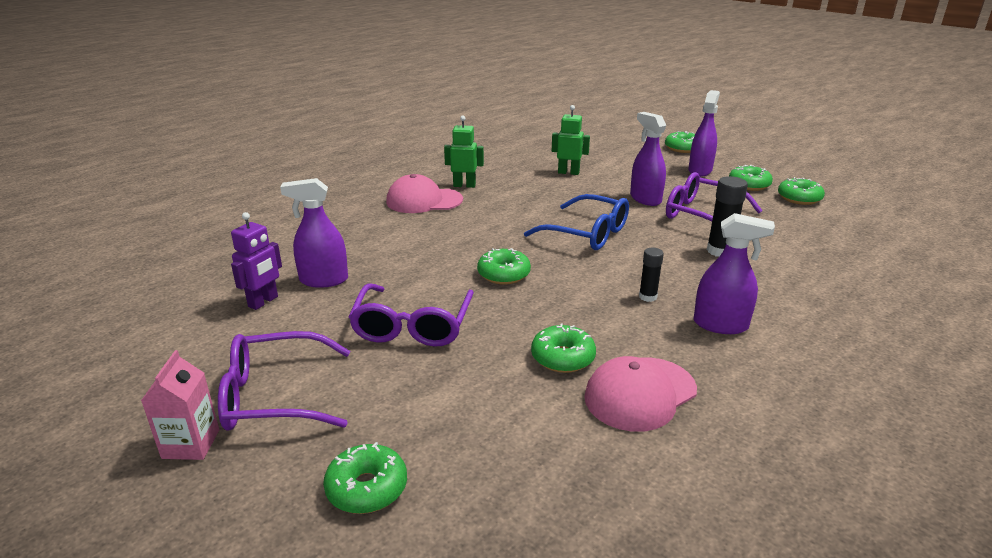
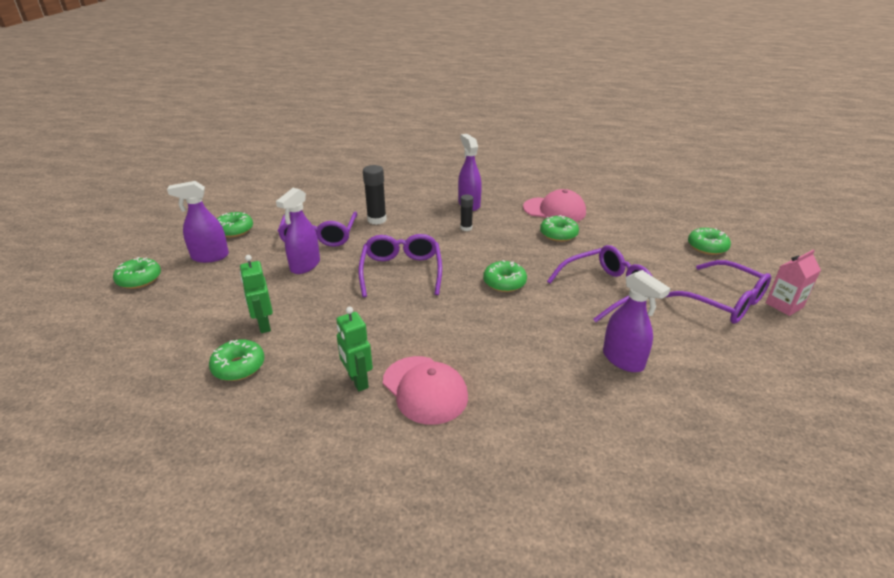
camera: 125 degrees left, 5 degrees up
(263, 302) = (686, 370): purple robot -> none
(587, 233) = (401, 271): blue glasses -> purple glasses
(799, 198) = (252, 209): green donut -> green donut (238, 366)

